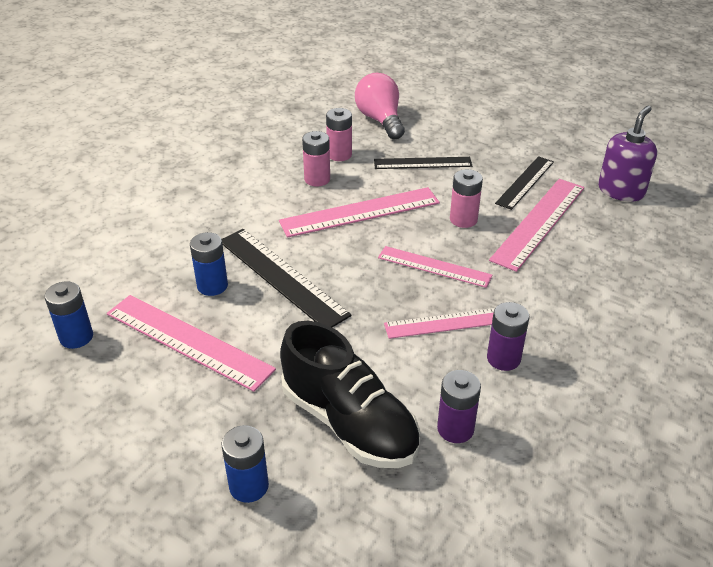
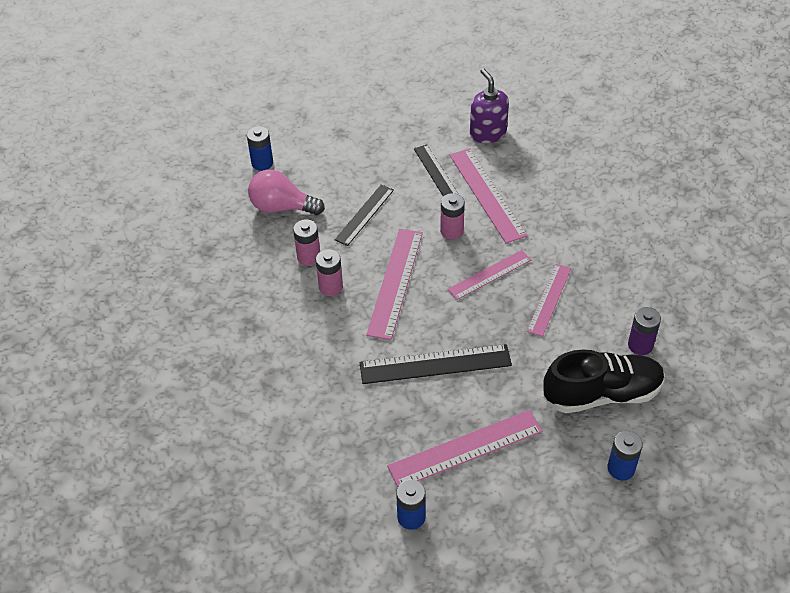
camera: 55 degrees left, 10 degrees up
(212, 286) = (414, 410): blue battery -> blue battery (262, 163)
(503, 359) = (600, 290): purple battery -> none

